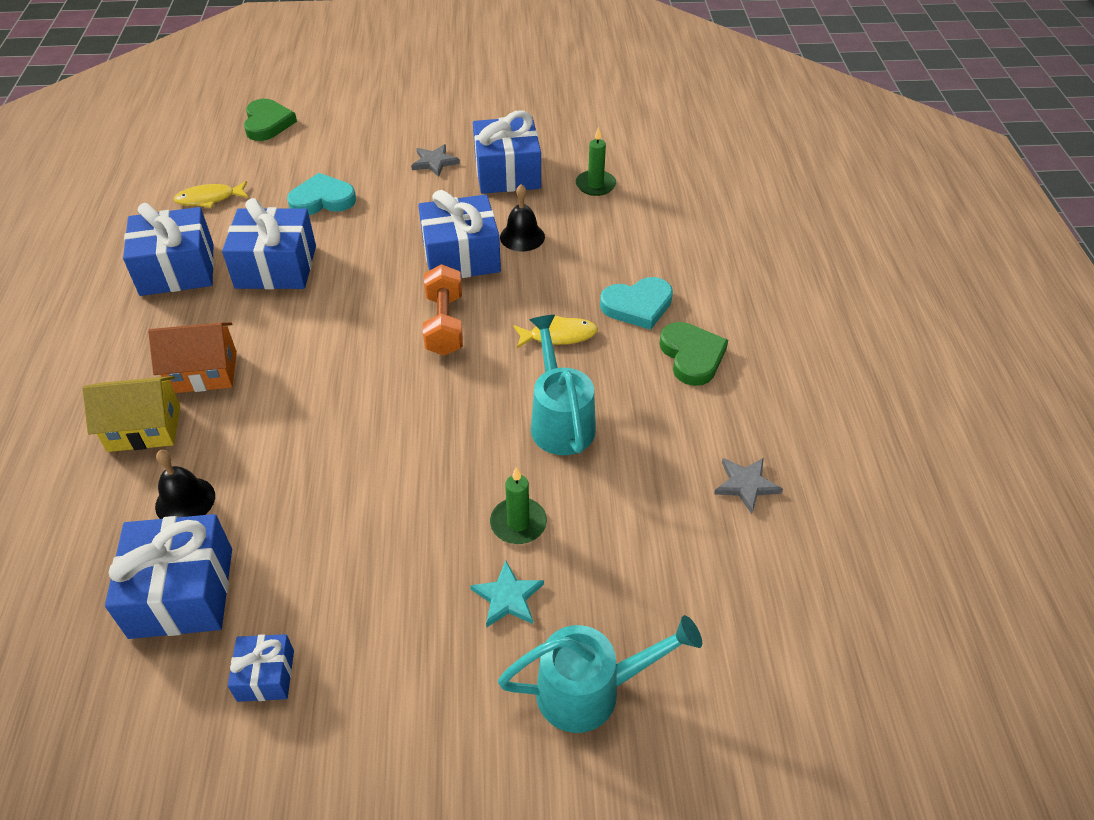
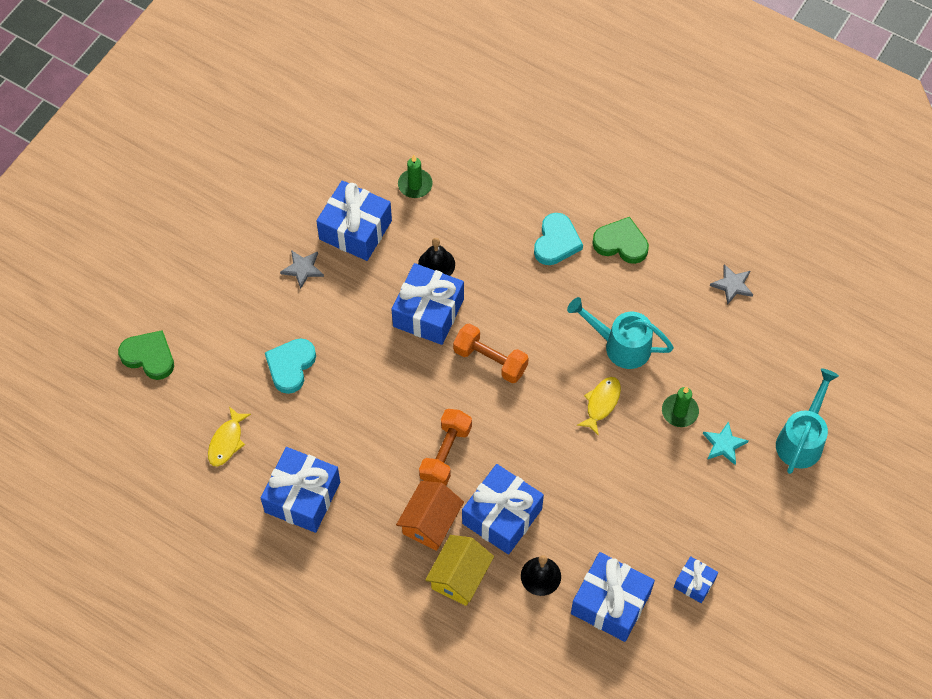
camera: 55 degrees left, 15 degrees up
(276, 267) = (350, 432): blue gift -> blue gift (502, 516)
(300, 344) = (445, 454): none -> orange dumbbell
(559, 335) = (550, 302): yellow fish -> yellow fish (601, 403)

